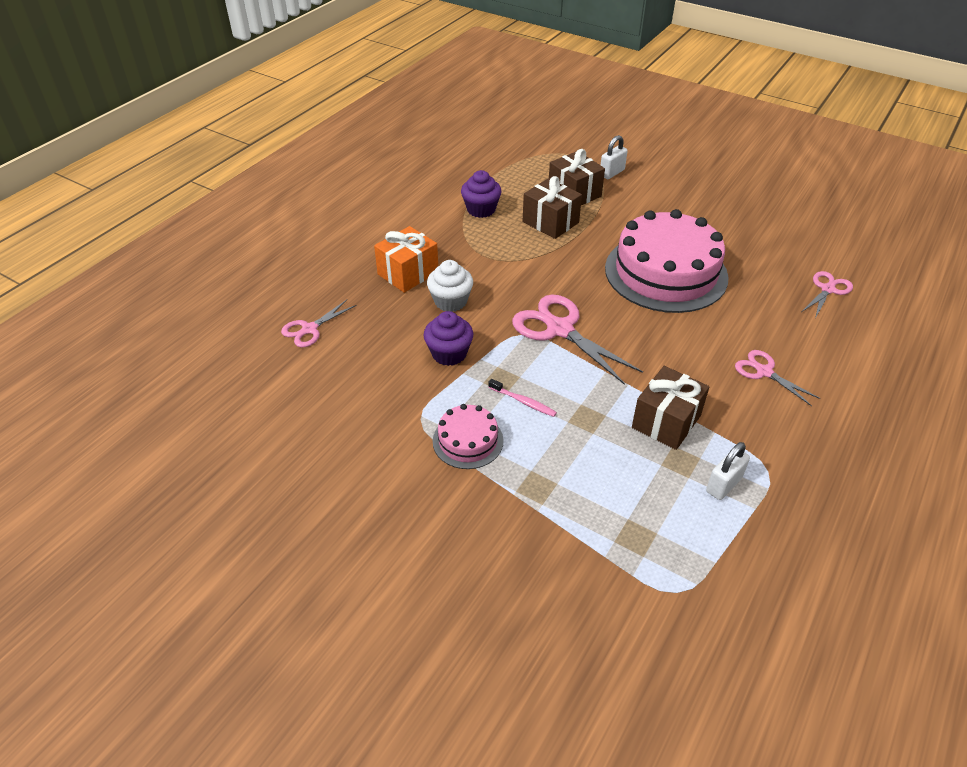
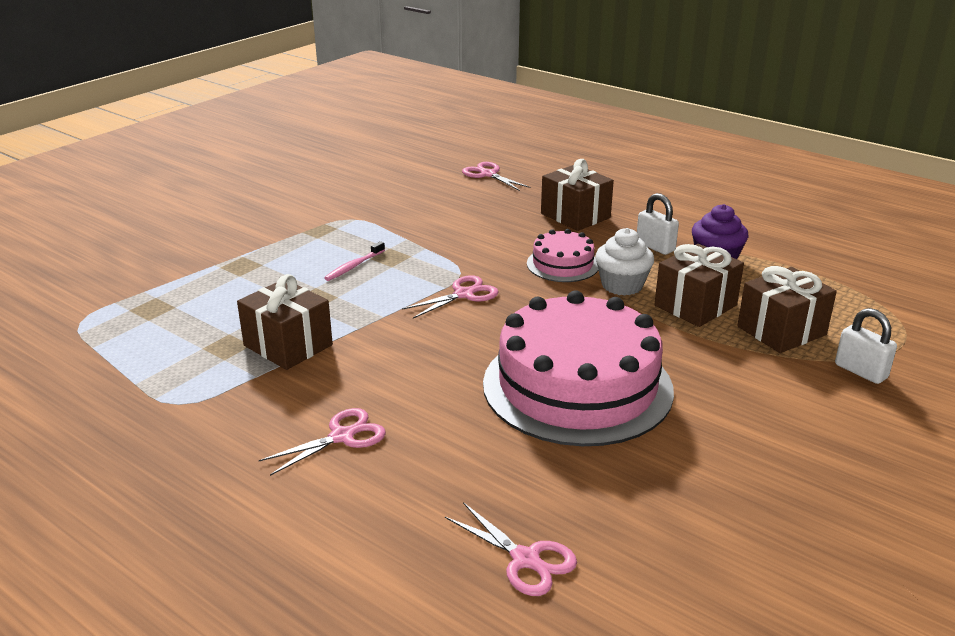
camera: 95 degrees right, 15 degrees down
(408, 273) = (575, 215): orange gift -> brown gift
(449, 354) = (437, 233): purple cupcake -> none
(450, 301) = (523, 236): white cupcake -> white cupcake (622, 285)
(468, 441) = (314, 238): pink cake -> pink cake (562, 264)
(560, 329) = (463, 294): pink scissors -> pink scissors, size x0.57
(723, 484) = (179, 368): white padlock -> white padlock (655, 247)

